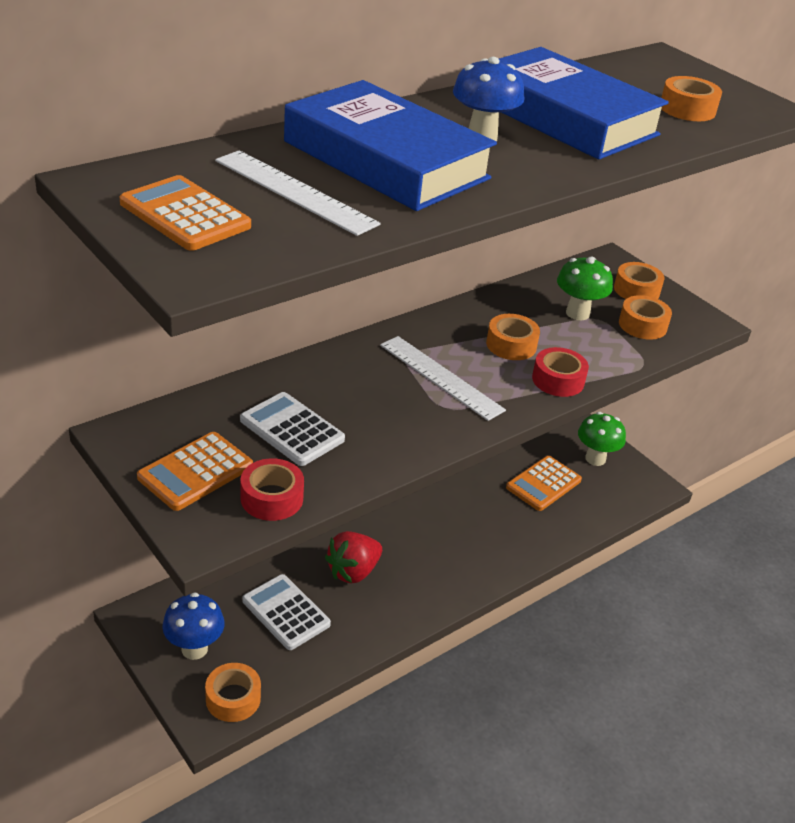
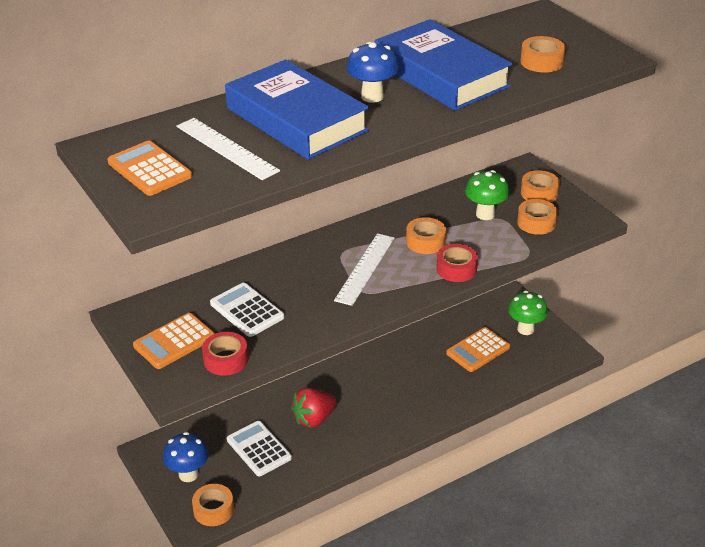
camera: 10 degrees right, 0 degrees up
(440, 377) = (365, 268): white ruler -> white ruler turned 60 degrees clockwise

